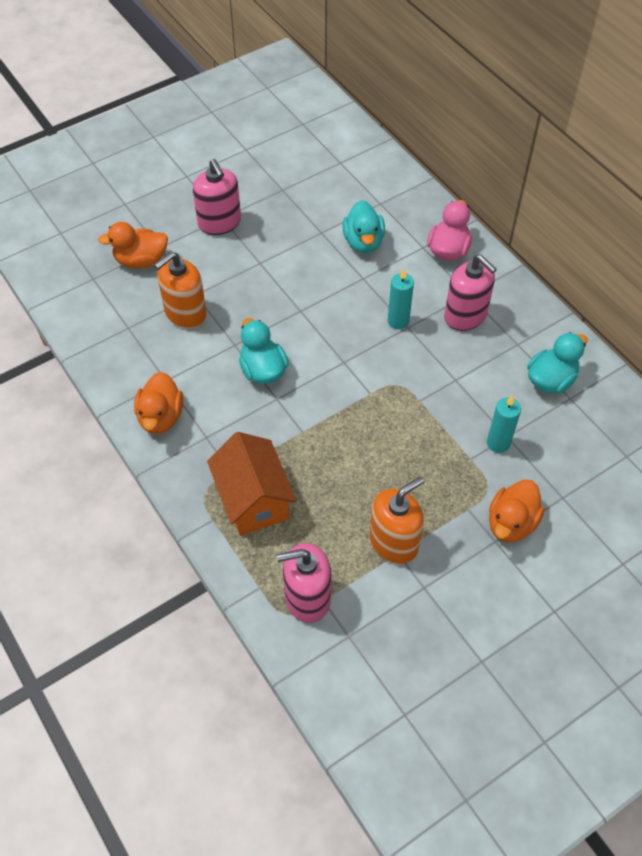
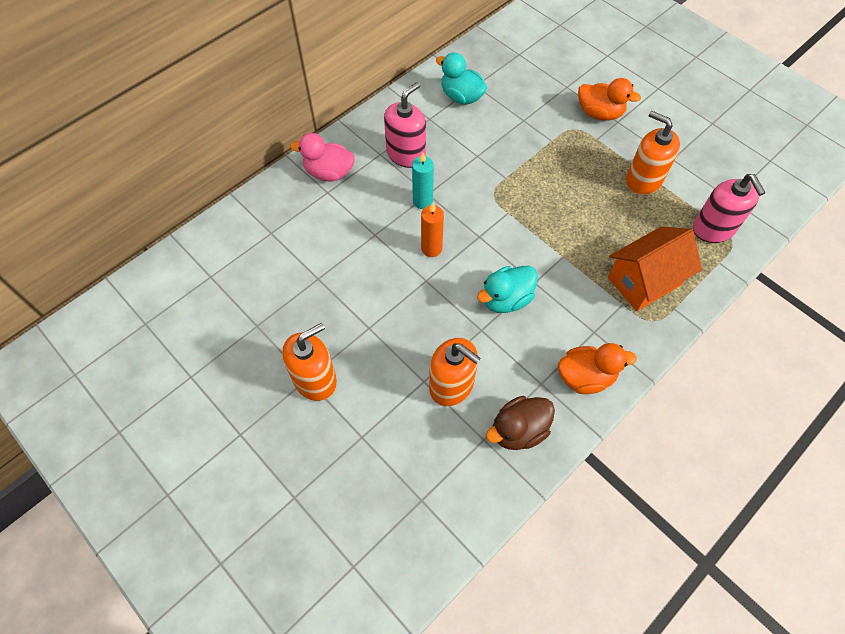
camera: 100 degrees left, 5 degrees up
(127, 353) = (518, 430): none -> brown duck
(141, 260) = (385, 451): orange duck -> none
(219, 223) = (315, 379): pink soap dispenser -> orange soap dispenser
(336, 320) = (431, 248): none -> orange candle
(363, 242) = (327, 240): turquoise duck -> none
(498, 443) = (532, 125): turquoise candle -> none

